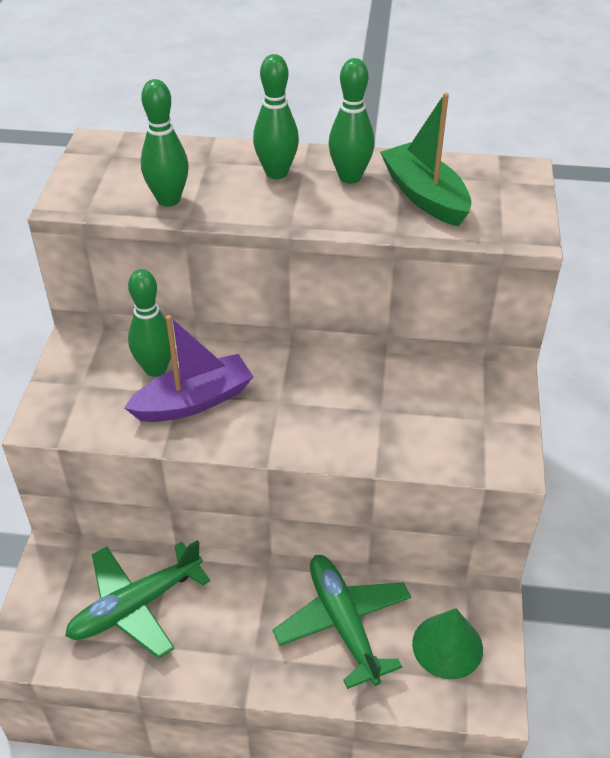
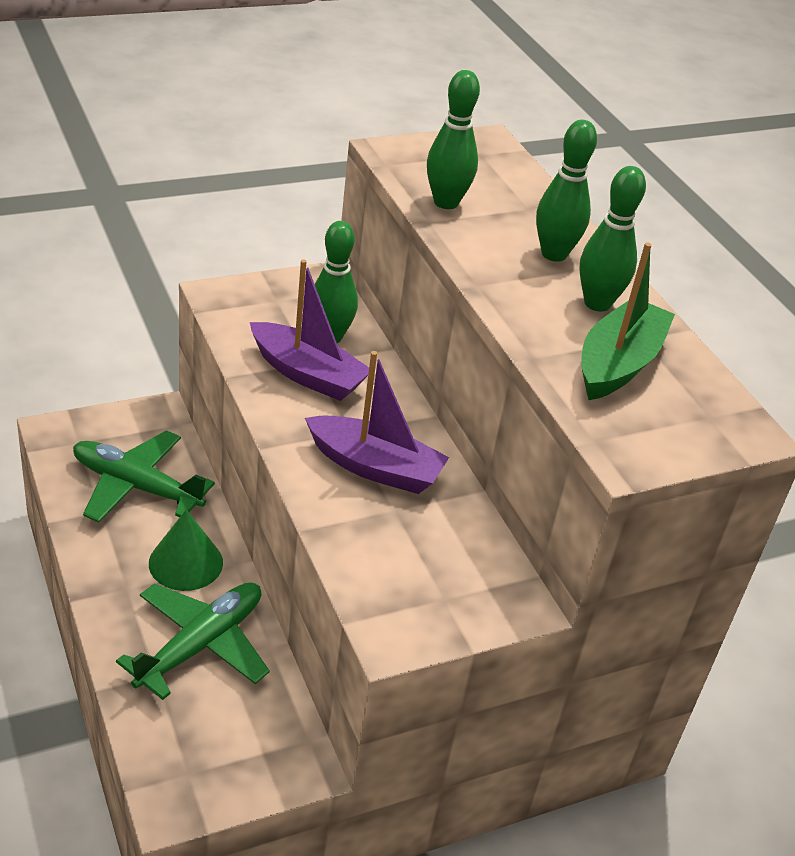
camera: 55 degrees right, 5 degrees down
(329, 403) = (375, 467): none -> purple boat
(447, 646) = (221, 743): green cone -> green cone (186, 563)

